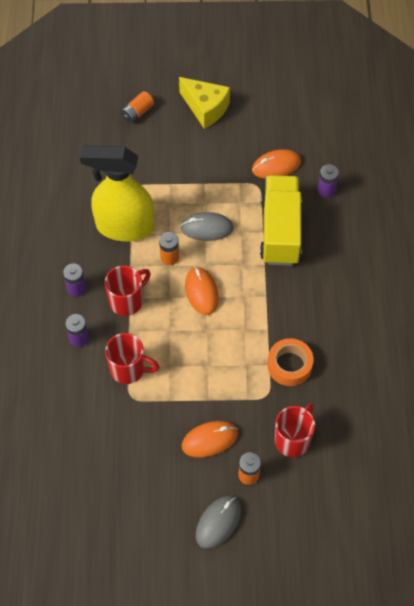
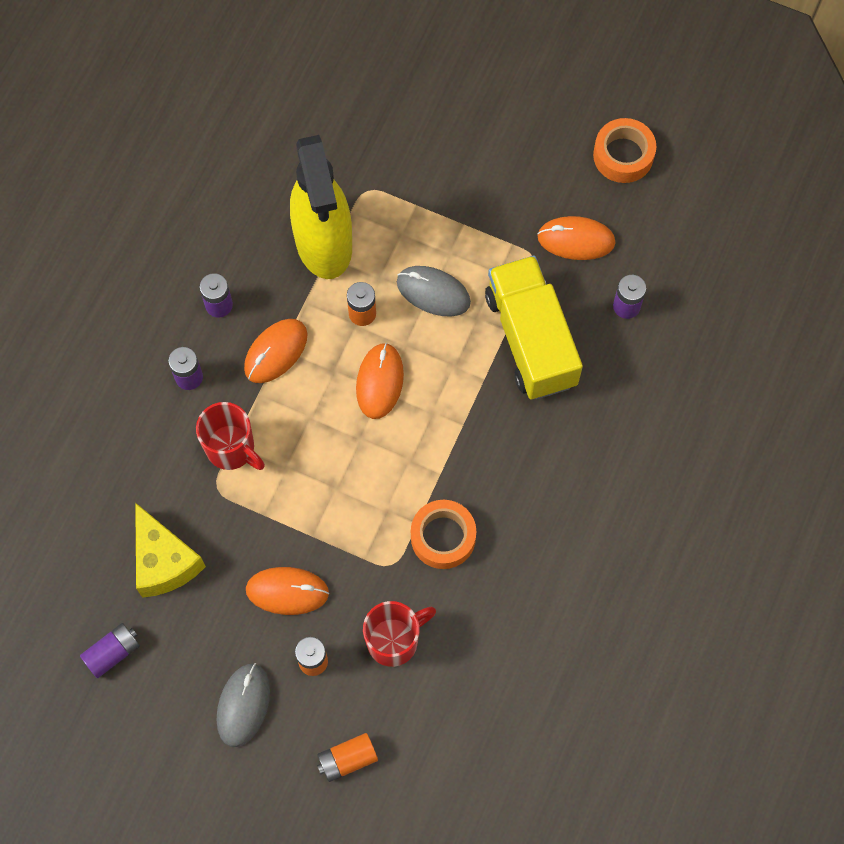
camera: 25 degrees right, 10 degrees up
(115, 528) = (113, 653): none -> purple battery
(124, 227) = (324, 243): yellow spray bottle -> yellow spray bottle turned 135 degrees counterclockwise
(127, 301) = (276, 352): red mug -> orange mouse
(137, 113) = (425, 78): orange battery -> orange battery (347, 759)
(205, 108) = (522, 110): yellow cheese -> yellow cheese (164, 561)
(218, 522) = (243, 705): grey mouse -> grey mouse turned 45 degrees counterclockwise
(278, 110) = (623, 155): none -> orange tape
(280, 231) = (531, 339): yellow truck -> yellow truck turned 45 degrees counterclockwise

